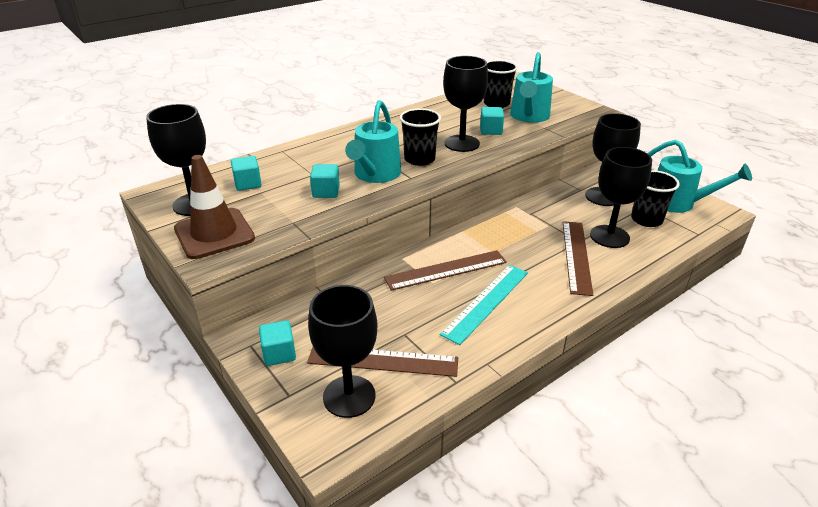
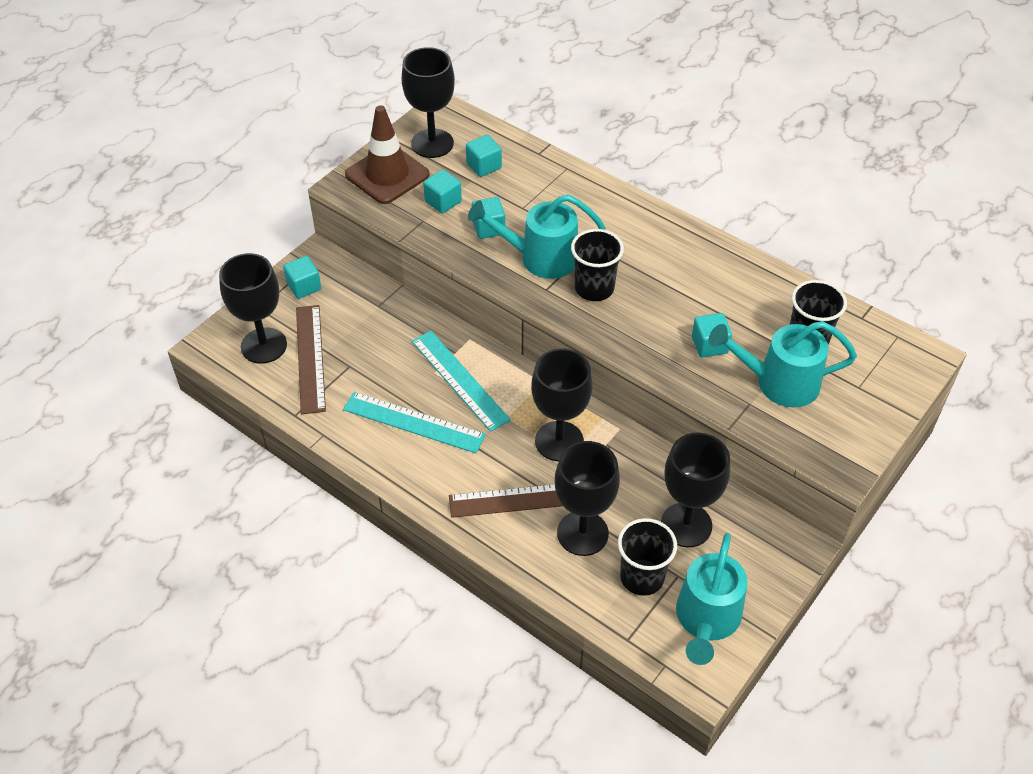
camera: 75 degrees right, 15 degrees up
(276, 209) = (443, 201): none -> turquoise cube
(446, 270) = (460, 380): brown ruler -> turquoise ruler
(462, 143) = (655, 321): black goblet -> black goblet (559, 441)

